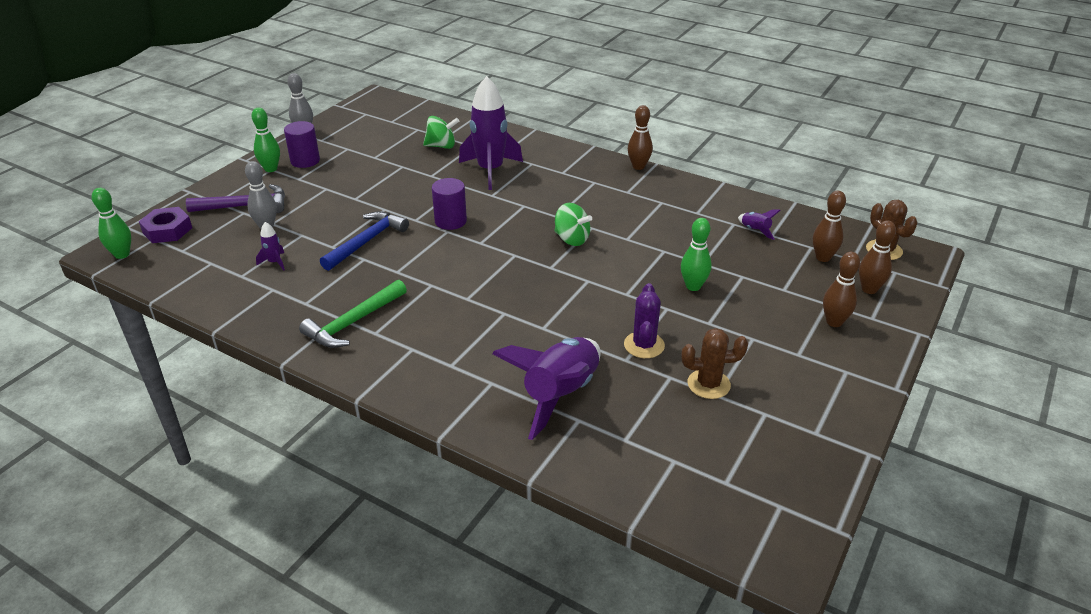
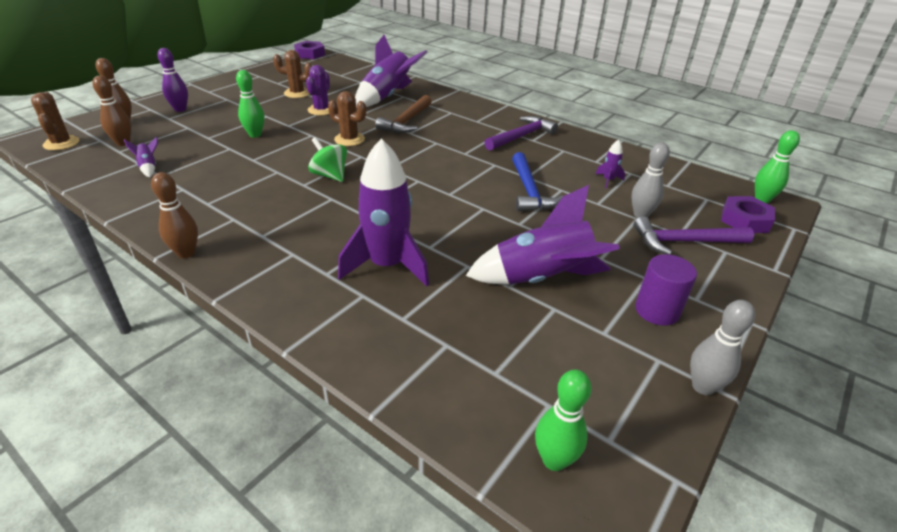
camera: 175 degrees left, 0 degrees up
(271, 169) = (697, 299): green bowling pin -> green bowling pin (554, 460)
(353, 322) = (521, 136): green hammer -> purple hammer
(366, 241) = (529, 191): blue hammer -> blue hammer turned 45 degrees counterclockwise
(377, 172) = (542, 279): none -> purple rocket
(441, 146) = (453, 322): green spinning top -> none
(450, 221) = (445, 203): purple cylinder -> none
(513, 335) = (406, 121): none -> brown hammer
(576, 291) = (349, 139): none -> brown cactus
(796, 553) = (310, 54): none -> purple nut
(834, 322) = (180, 109): brown bowling pin -> purple bowling pin

